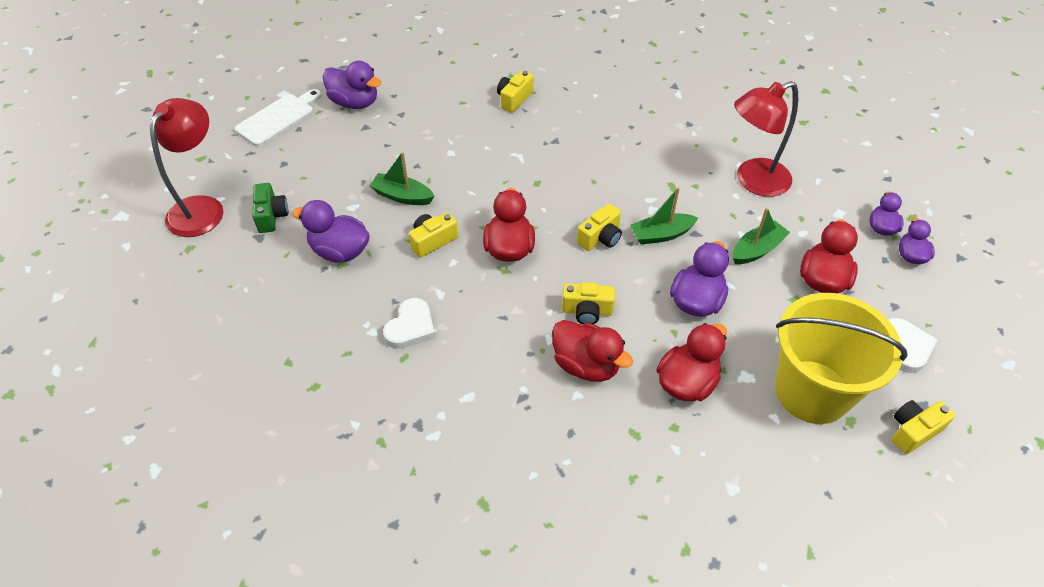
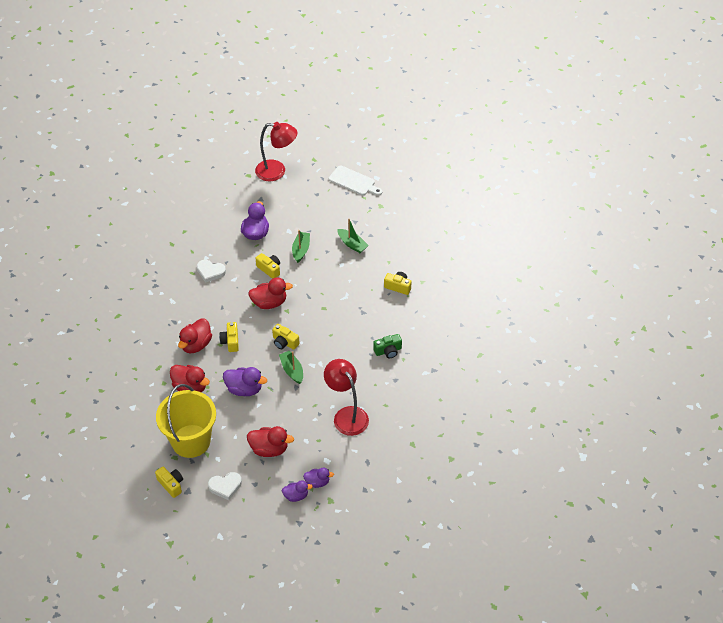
camera: 80 degrees right, 0 degrees up
(271, 216) = (276, 200): green camera -> green camera (388, 351)
(354, 102) = (376, 212): purple duck -> none
(757, 249) = (288, 417): green boat -> green boat (352, 244)

